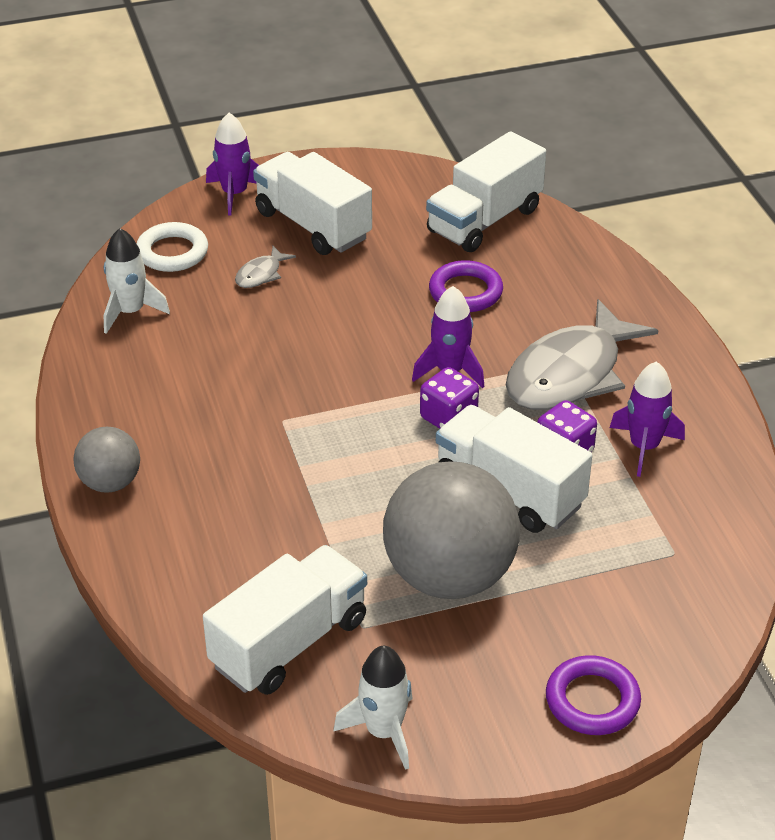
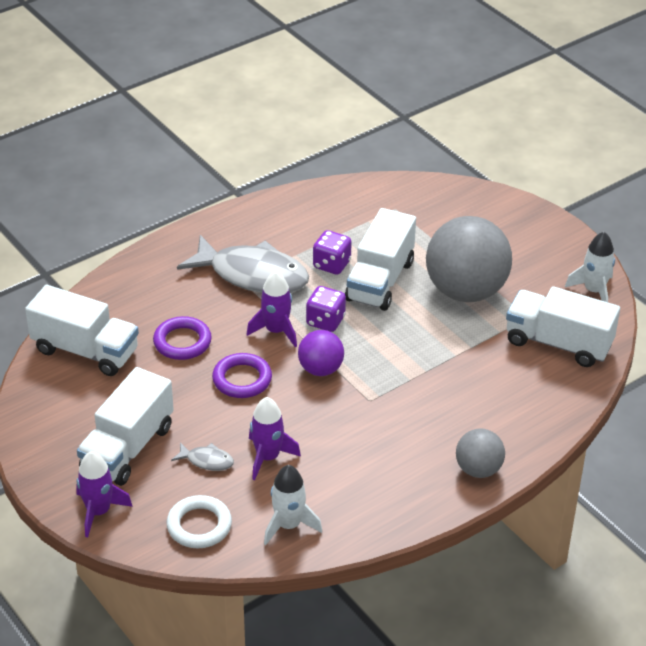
camera: 110 degrees left, 0 degrees up
(360, 392) = (320, 369): none -> purple ball
(592, 700) = (522, 222): purple ring -> purple ring (242, 379)
(644, 447) = (309, 233): purple rocket -> purple rocket (268, 457)

